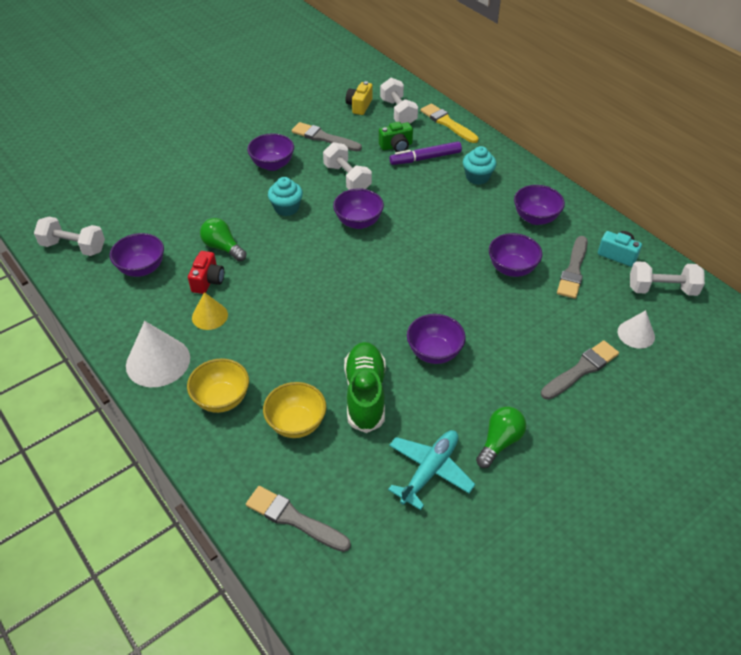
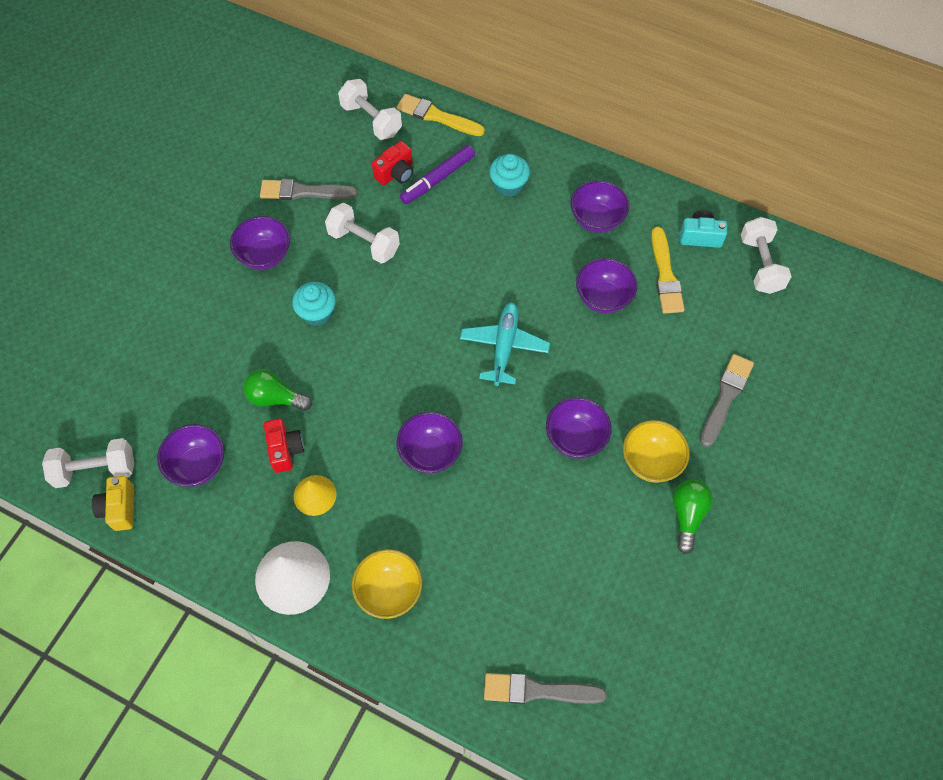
camera: 25 degrees left, 15 degrees up
(296, 423) = (482, 584): yellow bowl -> yellow bowl (651, 461)
(358, 222) = (410, 300): purple bowl -> purple bowl (430, 453)
(359, 106) = (320, 126): yellow camera -> yellow camera (119, 508)
(365, 394) = (532, 519): green shoe -> none
(396, 146) = (395, 173): green camera -> red camera
(430, 471) = (638, 577): turquoise plane -> turquoise plane (504, 346)
(573, 270) = (665, 275): grey brush -> yellow brush
(636, 334) = (758, 331): white cone -> none
(662, 289) = (760, 265): white dumbbell -> white dumbbell turned 75 degrees counterclockwise

